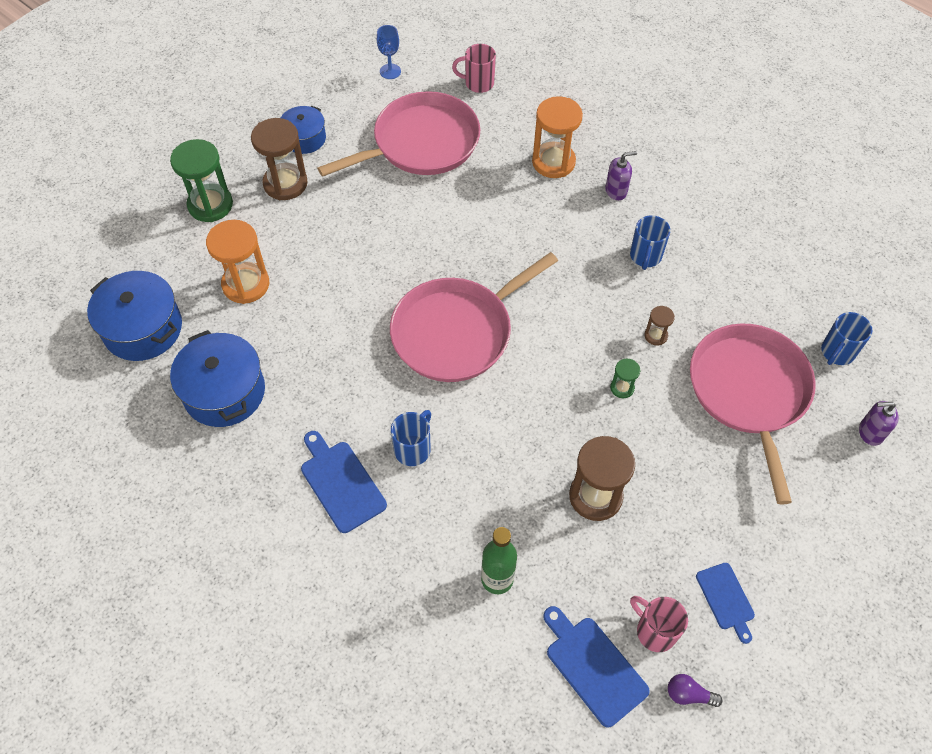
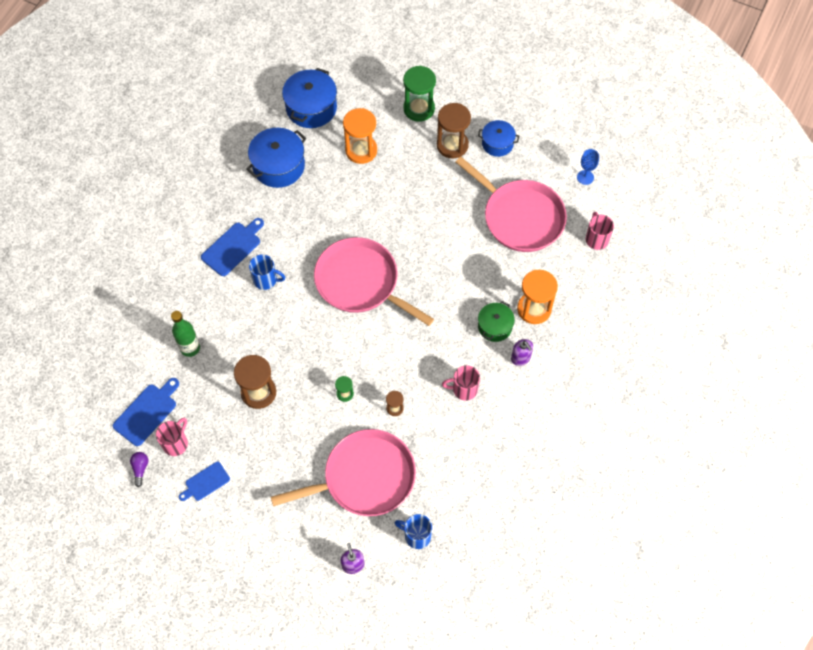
camera: 75 degrees right, 5 degrees up
(566, 205) = (495, 326): none -> green pot
(645, 256) = (464, 389): blue mug -> pink mug

